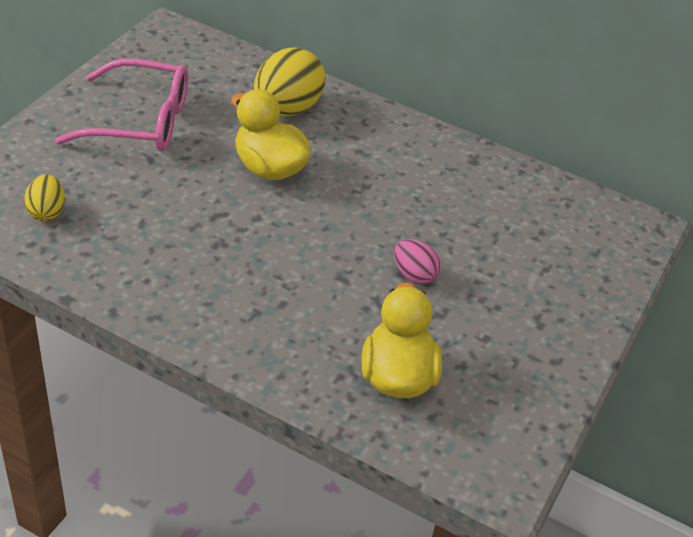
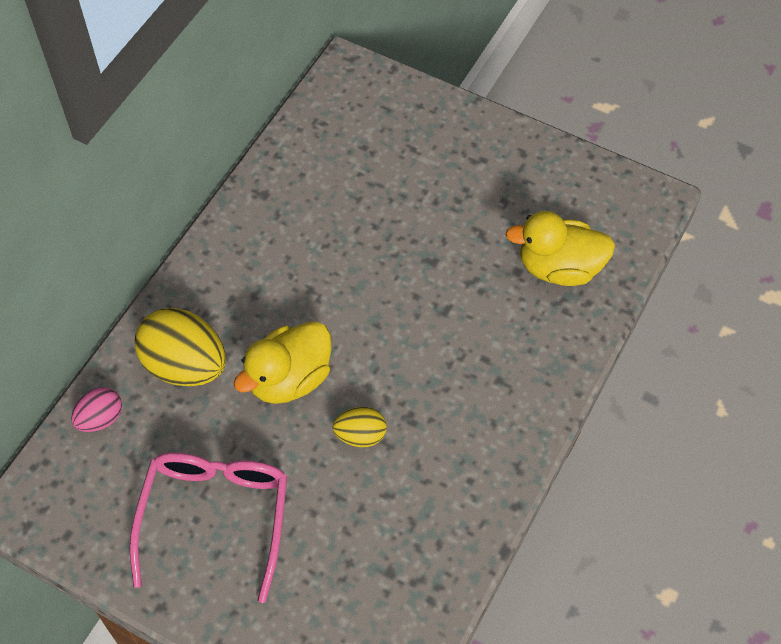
camera: 85 degrees left, 15 degrees up
(46, 212) = (380, 593): yellow egg -> yellow egg (360, 435)
(414, 275) = (434, 251): pink egg -> pink egg (100, 418)

